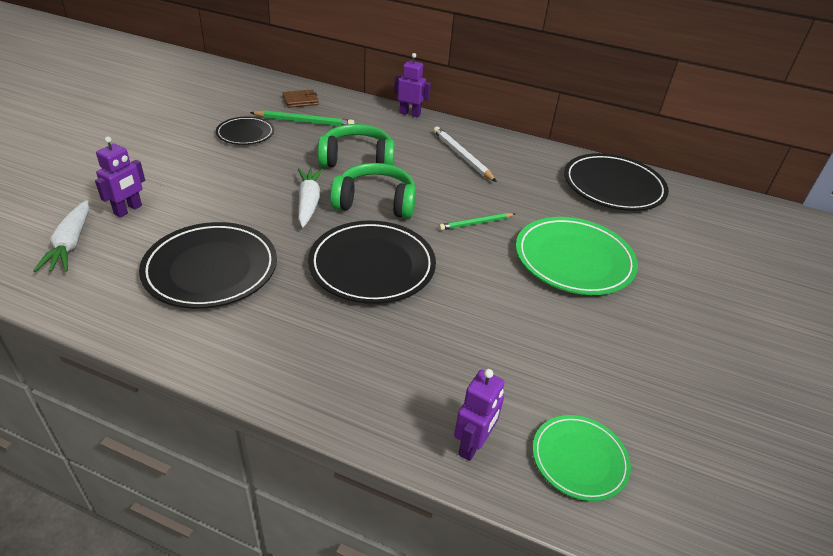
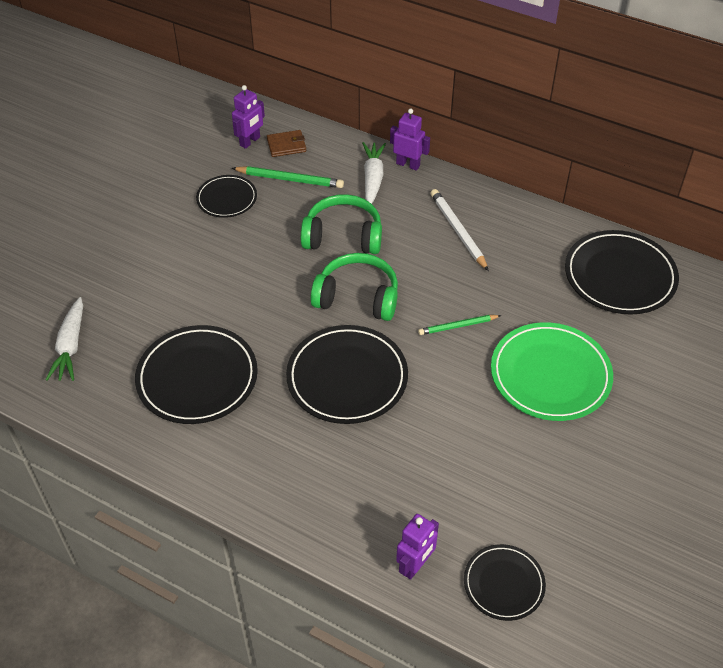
camera: 10 degrees right, 10 degrees up
(128, 210) = (117, 305): purple robot -> purple robot (250, 141)
(308, 202) = (290, 297): white carrot -> white carrot (373, 178)
(579, 459) = (503, 584): green plate -> black plate

